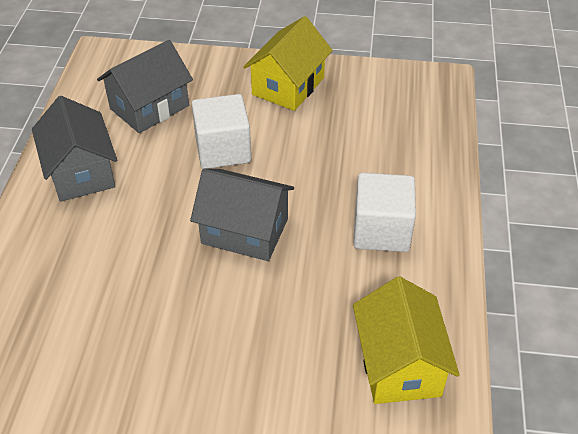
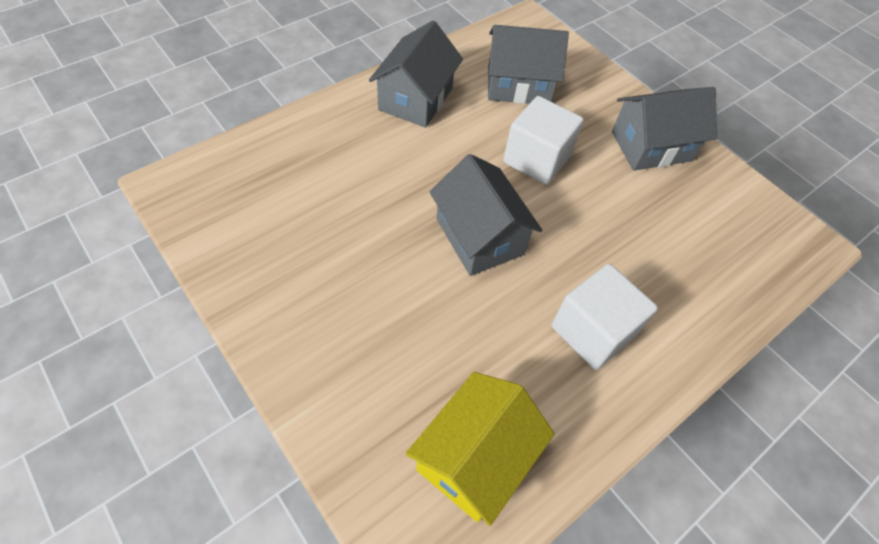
camera: 40 degrees right, 10 degrees up
(288, 86) = (651, 146): yellow house -> grey house

